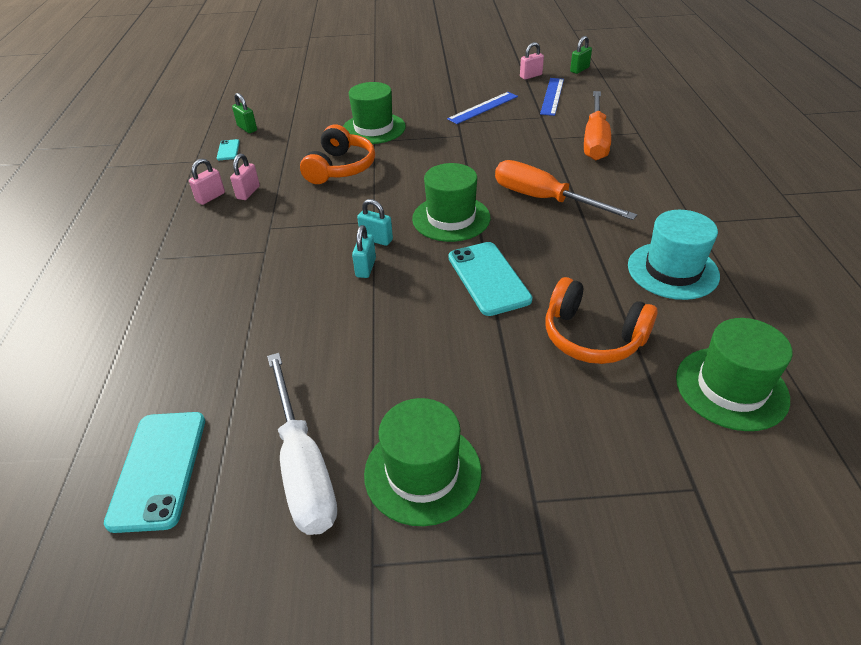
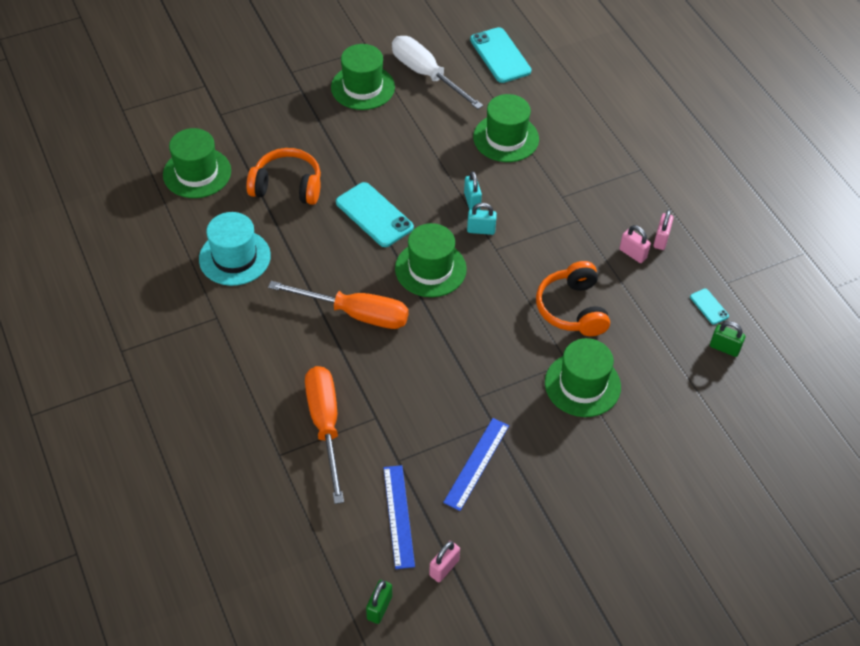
camera: 155 degrees right, 10 degrees up
(248, 192) = (633, 254): pink padlock -> pink padlock turned 45 degrees counterclockwise
(268, 329) = (506, 138): none -> green hat

